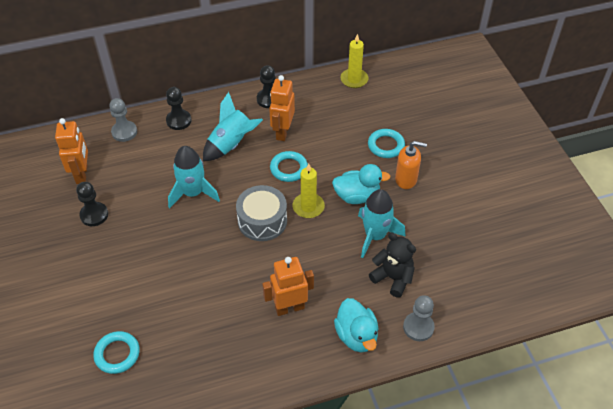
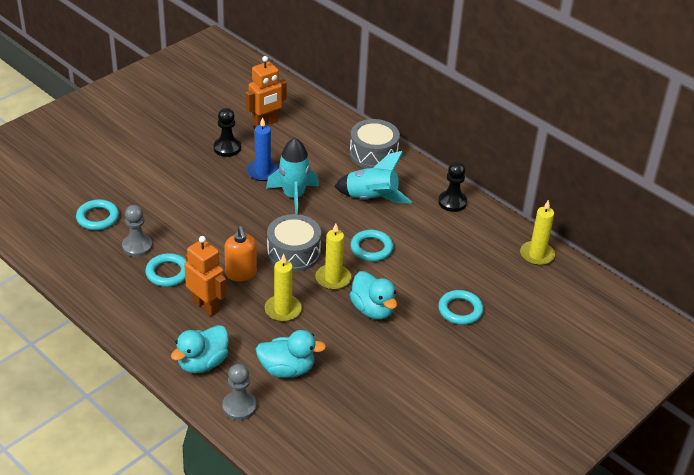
camera: 60 degrees right, 10 degrees down
(124, 132) = (332, 127): grey pawn -> grey pawn (137, 246)
(146, 202) = (262, 172): none -> blue candle
(179, 120) = (373, 154): black pawn -> grey drum
(230, 322) = (168, 273): none -> turquoise ring
(282, 132) = (416, 227): orange robot -> none
(325, 254) = (283, 310): none -> yellow candle
(375, 236) = (331, 339): turquoise rocket -> none
(393, 278) = (287, 369): black teddy bear -> turquoise duck
(406, 179) = (424, 341): orange soap dispenser -> orange soap dispenser (241, 273)

